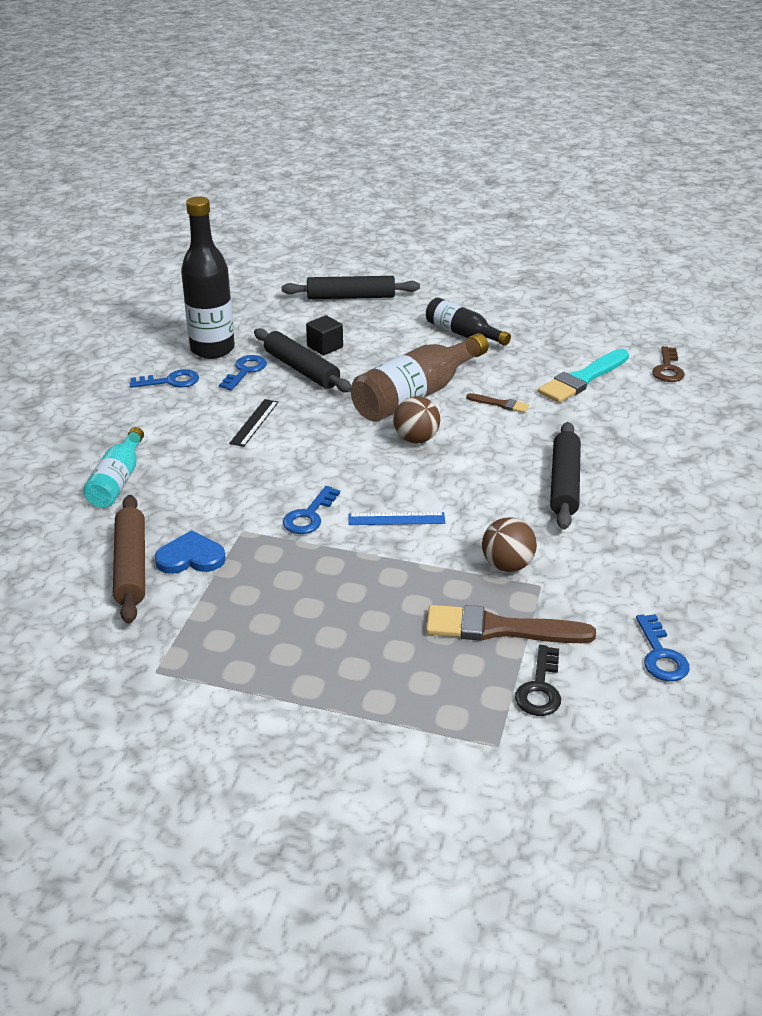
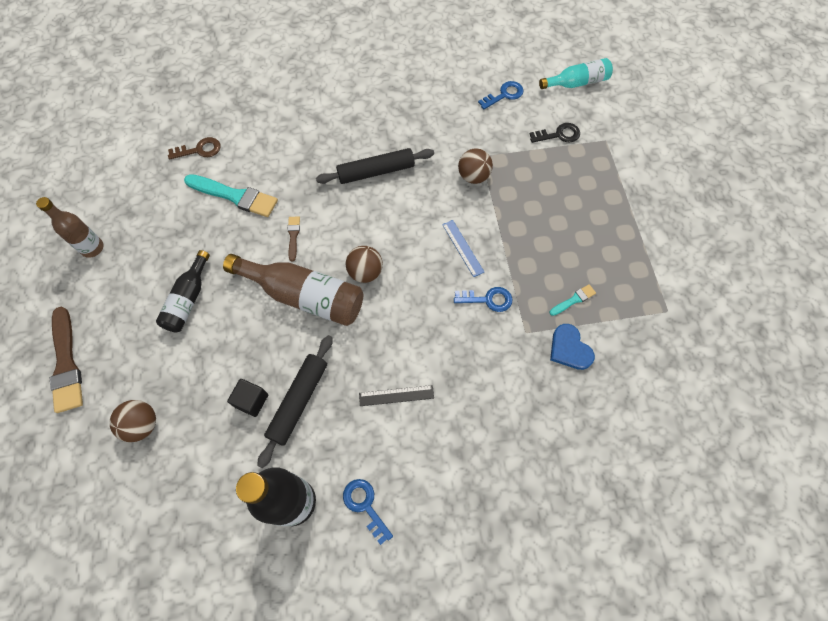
camera: 115 degrees left, 30 degrees up
(118, 481) = (522, 453): turquoise bottle -> turquoise bottle (576, 83)
(131, 566) = (600, 380): brown rolling pin -> none
(245, 371) = (320, 448): blue key -> none
(248, 586) = (573, 300): none -> turquoise brush
(350, 297) = (142, 424): black rolling pin -> brown ball
(500, 629) = (528, 163): brown brush -> brown brush (66, 364)
(561, 296) = (92, 248): none -> brown bottle

